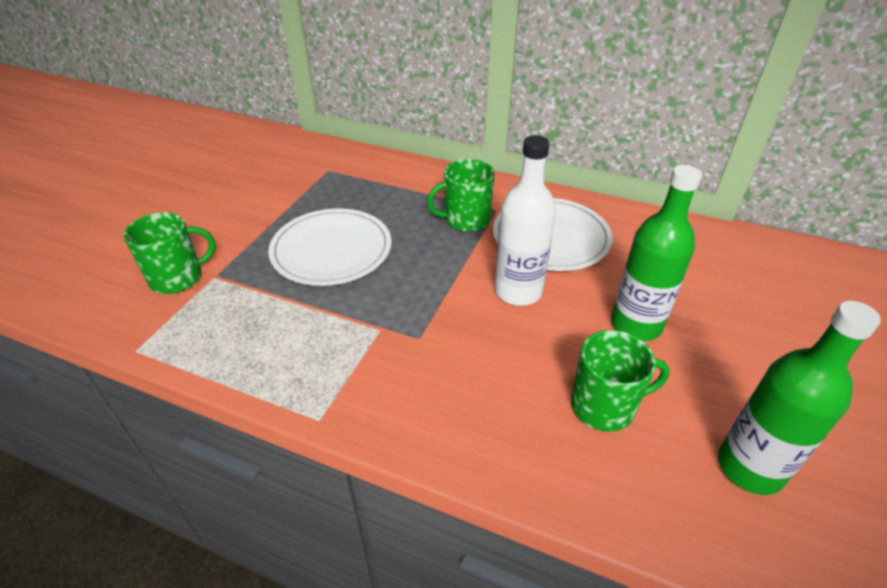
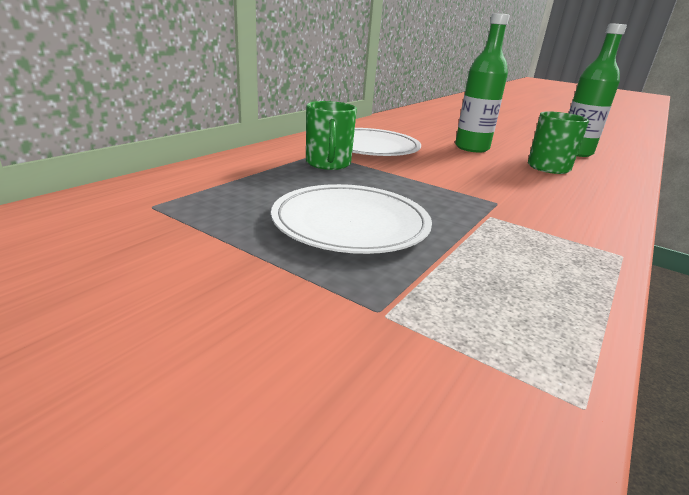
camera: 80 degrees left, 15 degrees down
(178, 277) = (377, 357): green mug -> none
(518, 291) = (436, 165): white bottle -> none

